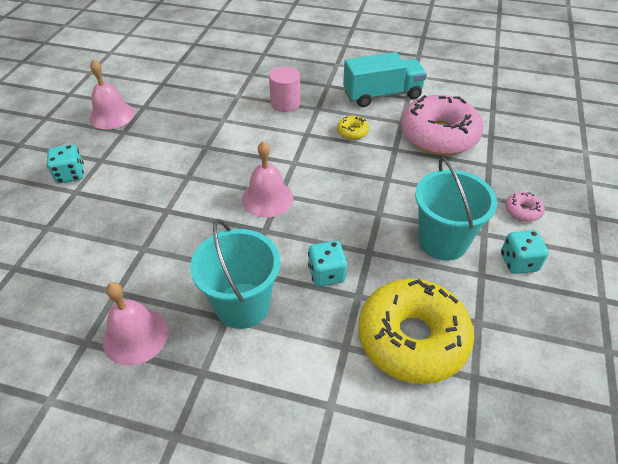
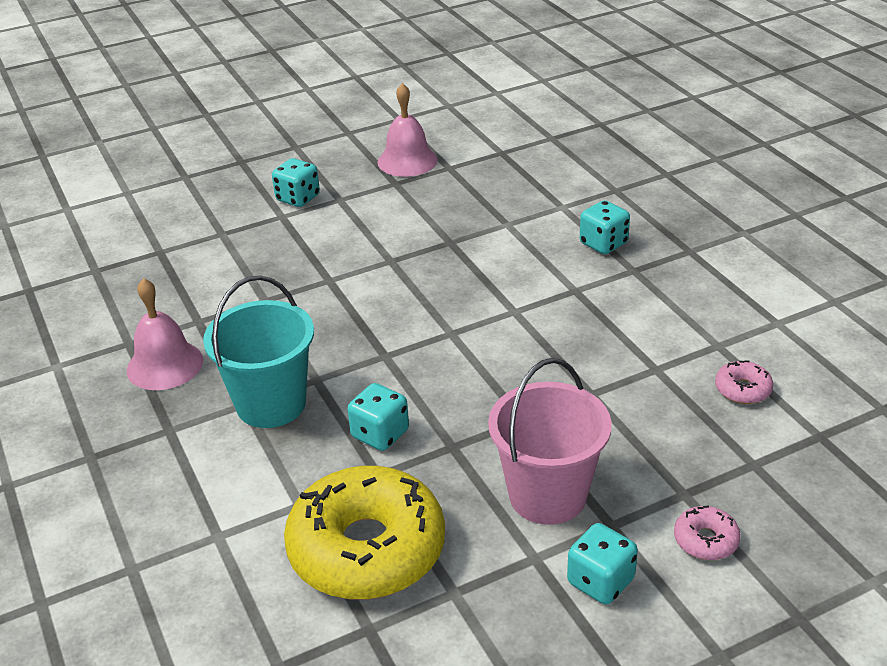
camera: 50 degrees right, 10 degrees down
(267, 198) = (433, 328): pink bell -> none
(285, 103) = (603, 244): pink cylinder -> turquoise dice
(352, 132) = (634, 319): yellow donut -> none
(382, 95) = (745, 300): turquoise truck -> none
(439, 135) = (742, 389): pink donut -> pink donut, size x0.41
(442, 241) = (547, 495): turquoise bucket -> pink bucket

